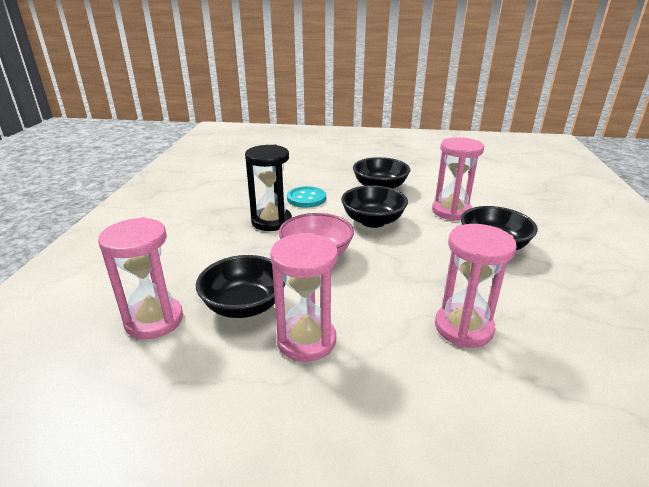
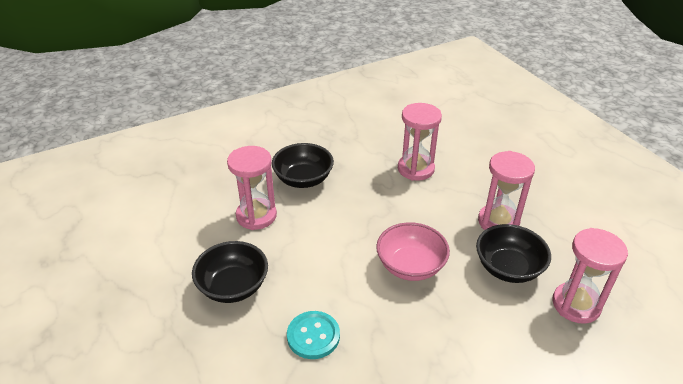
camera: 125 degrees left, 10 degrees up
(271, 221) = (389, 332): black hourglass -> none
(373, 221) = (320, 258): black bowl -> none

